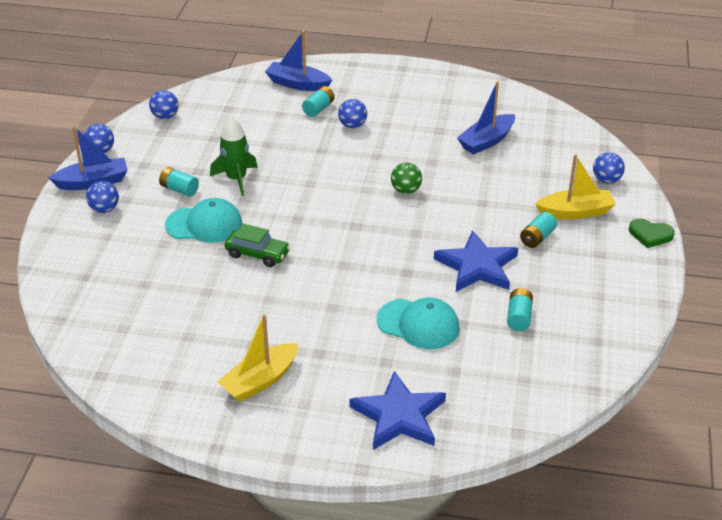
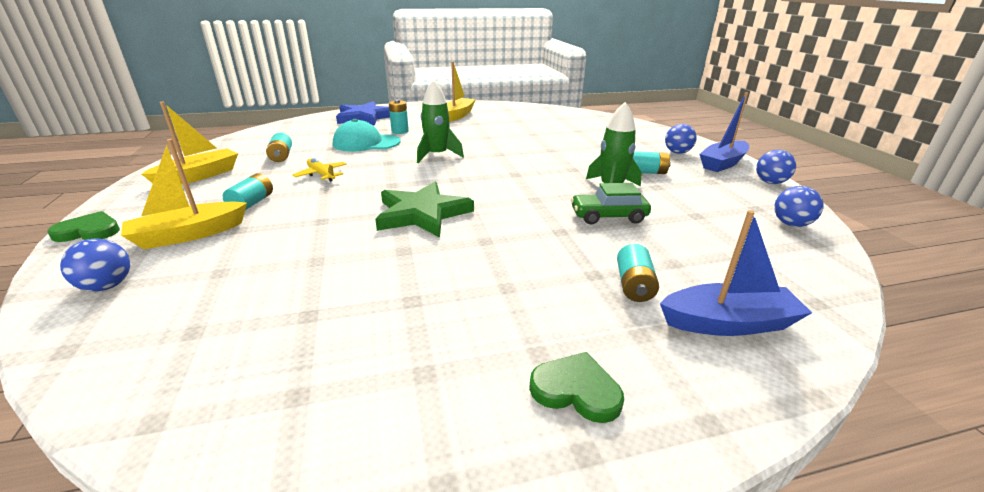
camera: 155 degrees right, 10 degrees down
(204, 224) = (587, 158): turquoise cap -> none
(257, 254) = (522, 152): green car -> green car (608, 216)
(350, 272) = (437, 155): none -> green rocket
(352, 125) = (555, 272): blue ball -> none
(366, 347) = (400, 131): none -> turquoise battery
(390, 81) = (576, 390): none -> green heart
(406, 190) = (422, 213): green ball -> green star
(477, 266) = (321, 175): blue star -> yellow plane
(486, 141) = (321, 301): blue boat -> none
(596, 296) = (199, 176): none -> yellow boat

